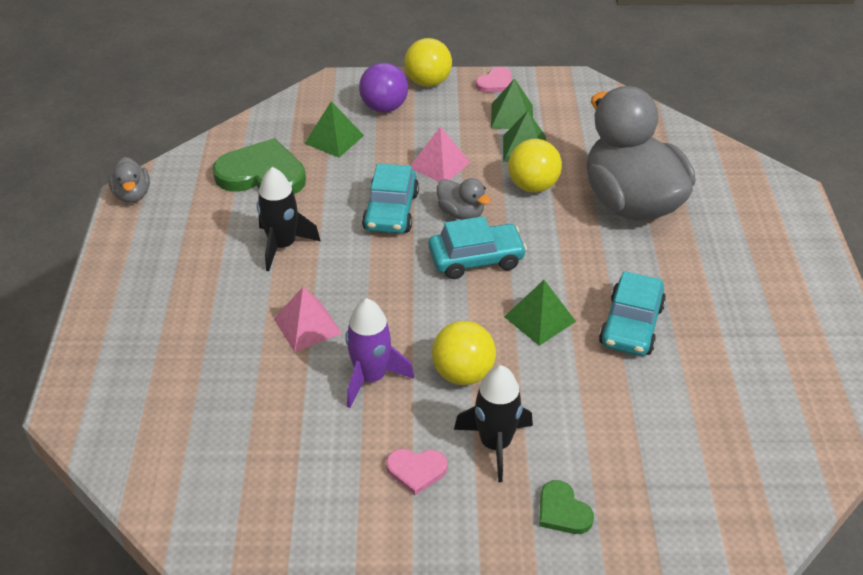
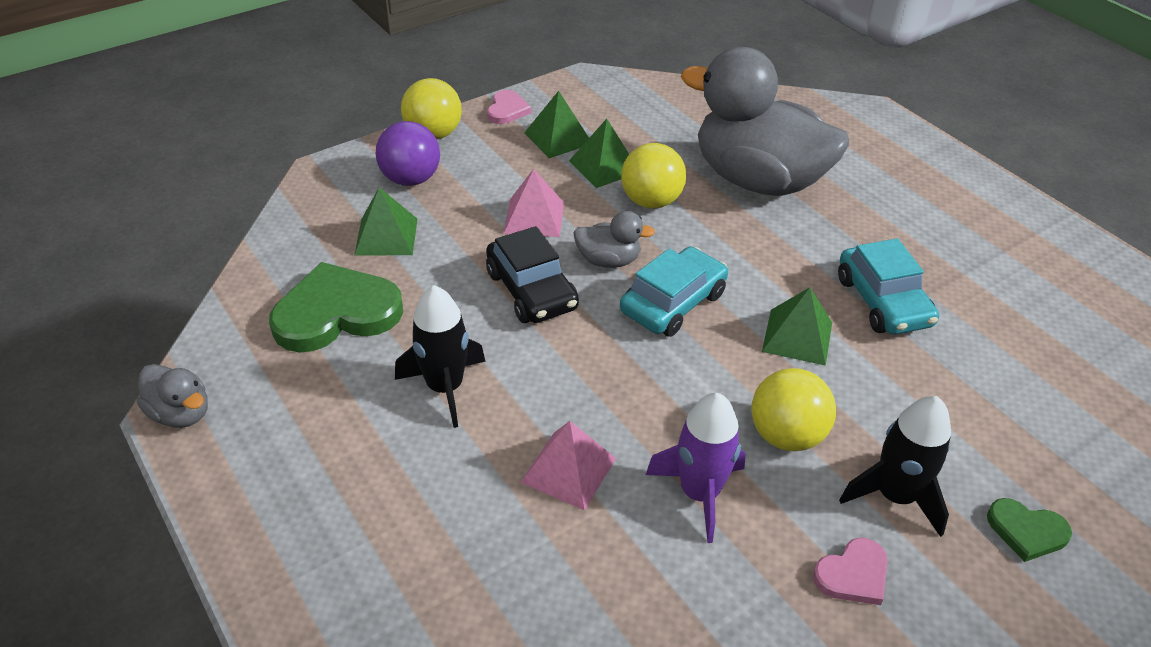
camera: 35 degrees left, 0 degrees up
(391, 211) = (532, 290): turquoise car -> black car

